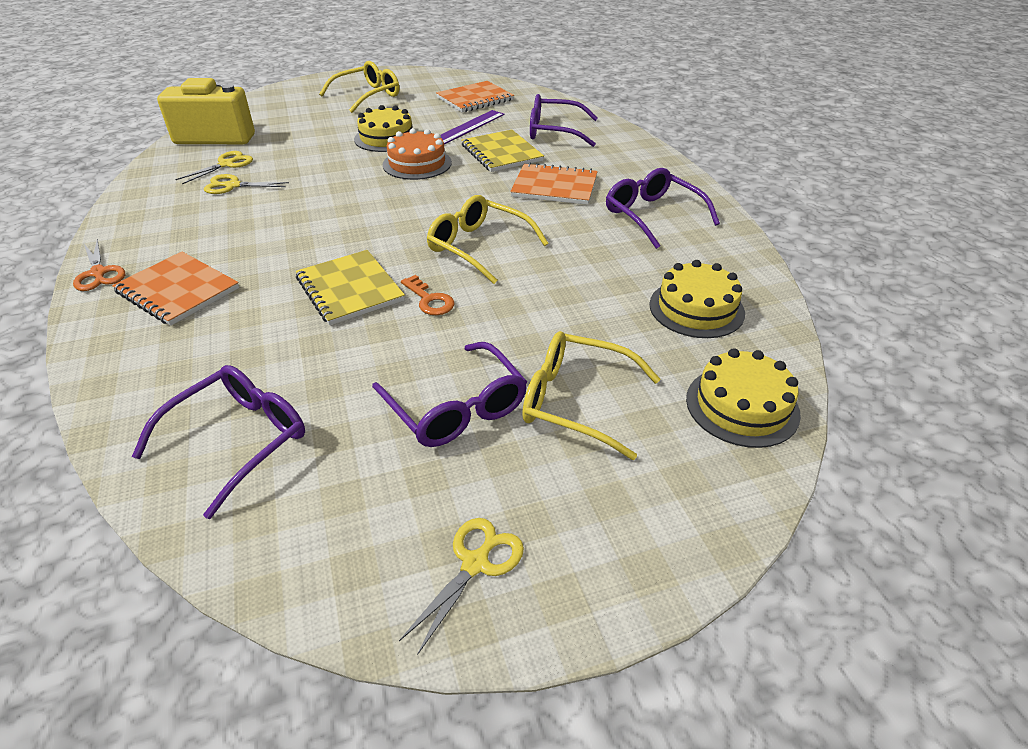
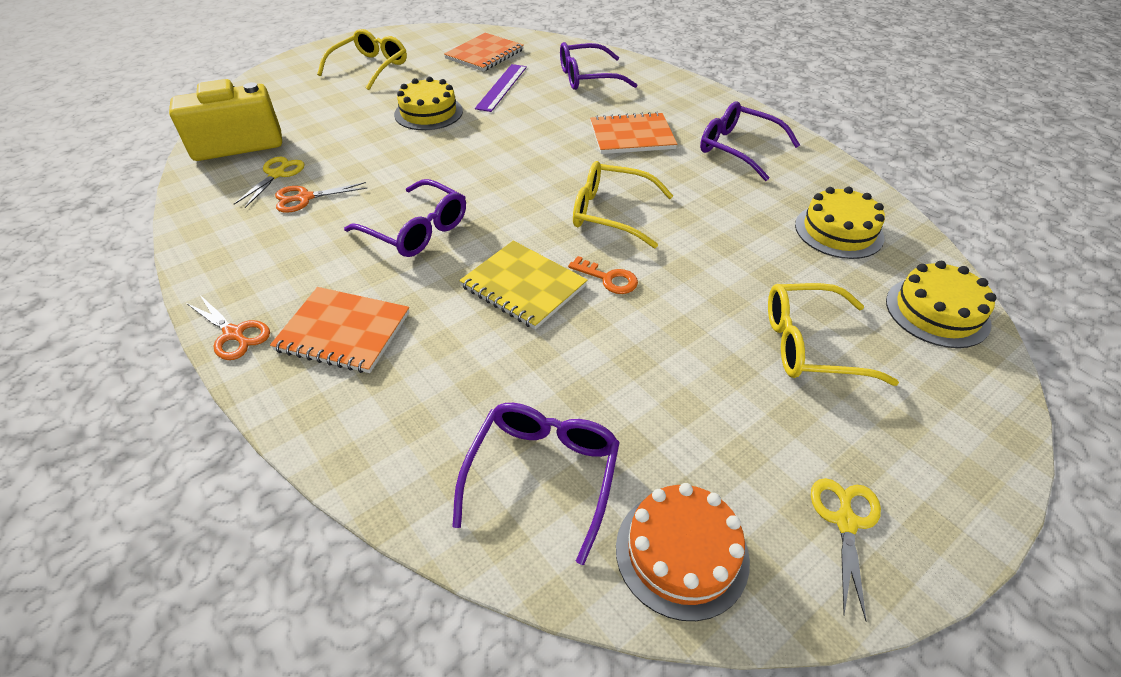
camera: 20 degrees left, 5 degrees up
(233, 186) = (305, 198): yellow scissors -> orange scissors
(417, 164) = (482, 136): orange cake -> orange cake (681, 552)
(456, 408) = (716, 380): purple glasses -> purple glasses (416, 230)
(501, 153) = (556, 109): yellow notebook -> none

